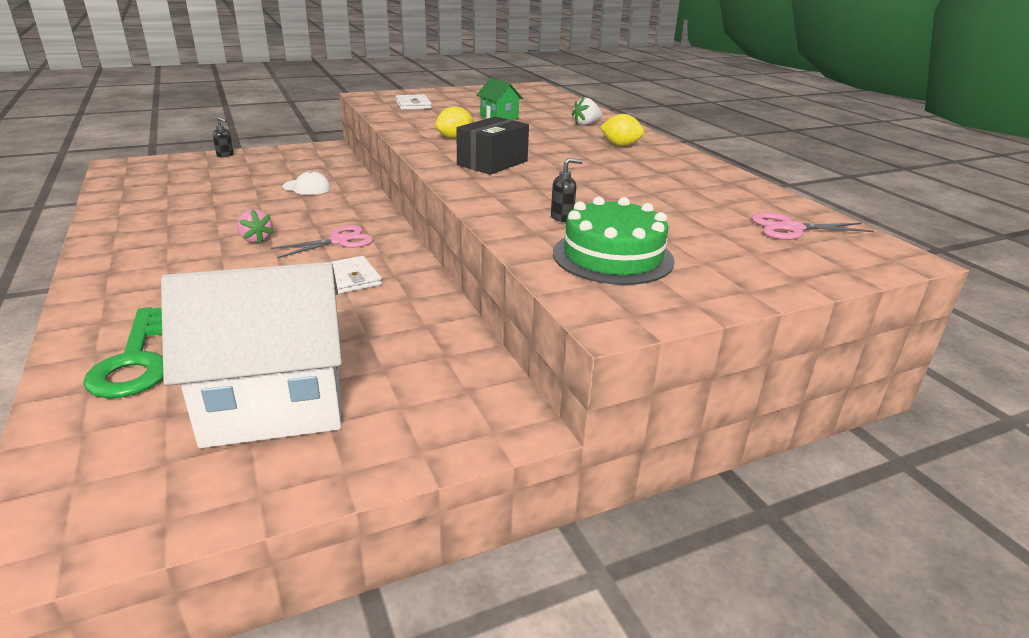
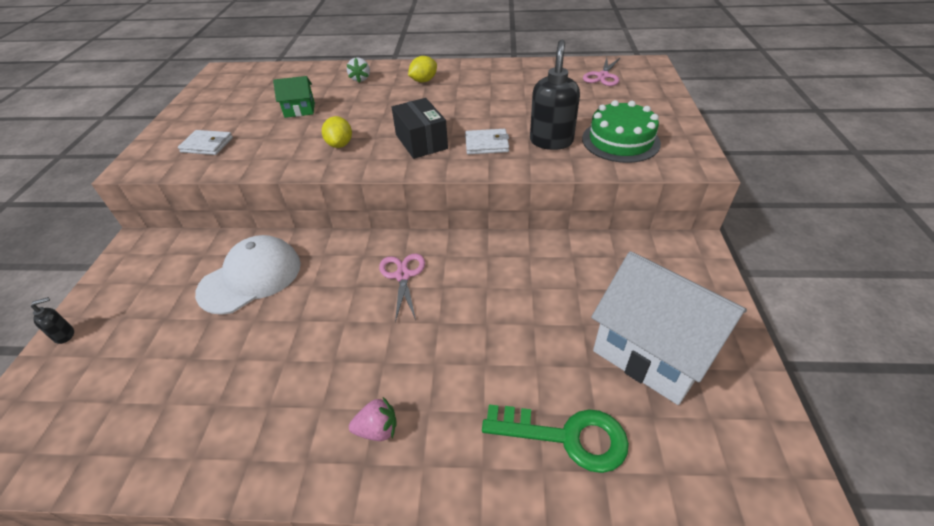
camera: 60 degrees left, 15 degrees up
(256, 239) = (361, 332): pink strawberry -> pink strawberry (377, 429)
(274, 404) = (653, 351): white house -> white house turned 60 degrees counterclockwise
(307, 187) = (251, 277): white cap -> white cap, size x1.93
(351, 278) = (480, 281): white wallet -> white wallet (486, 144)
(562, 217) = (551, 141): black soap dispenser -> black soap dispenser, size x2.18

